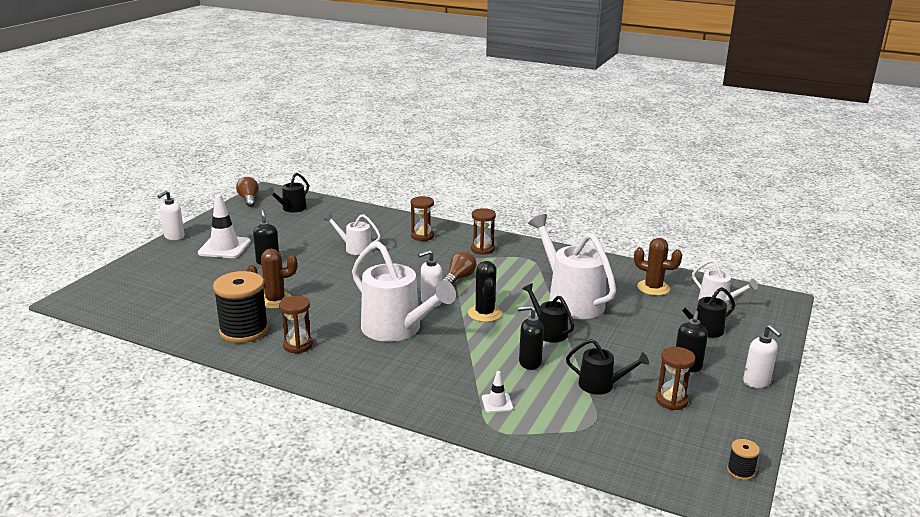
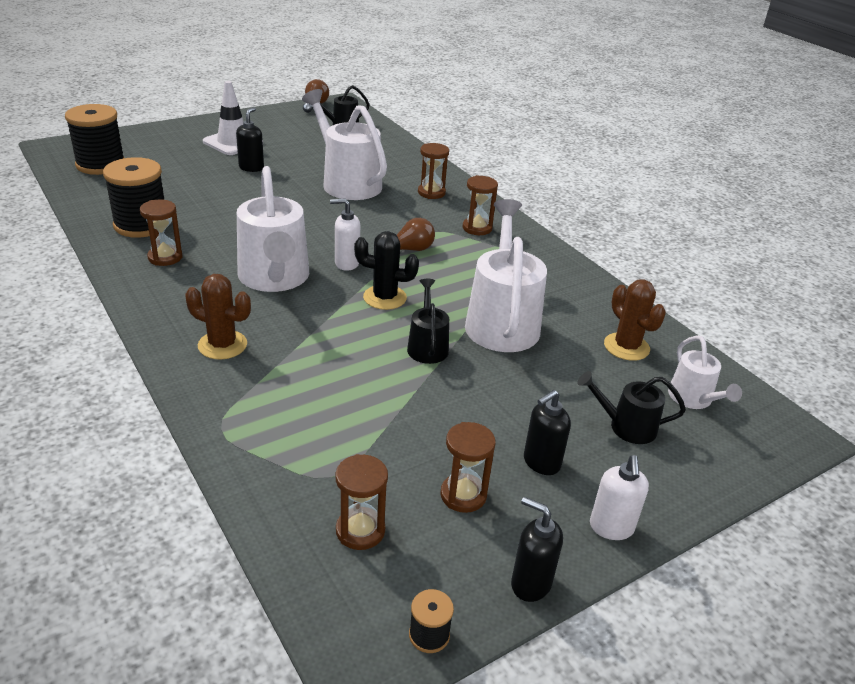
camera: 30 degrees right, 10 degrees up
(137, 299) = (100, 165): none -> black spool
(174, 237) = (206, 119): white soap dispenser -> none
(275, 300) = (206, 207): brown cactus -> brown cactus (222, 345)
(355, 248) = (347, 182): white watering can -> white watering can, size x1.91
(485, 313) = (385, 298): black cactus -> black cactus turned 75 degrees clockwise
(497, 403) = (263, 401): white traffic cone -> none
(529, 362) = (358, 372): black soap dispenser -> black soap dispenser (530, 584)
(601, 385) = (403, 435): black watering can -> none
(645, 442) = (360, 530): none -> brown hourglass

